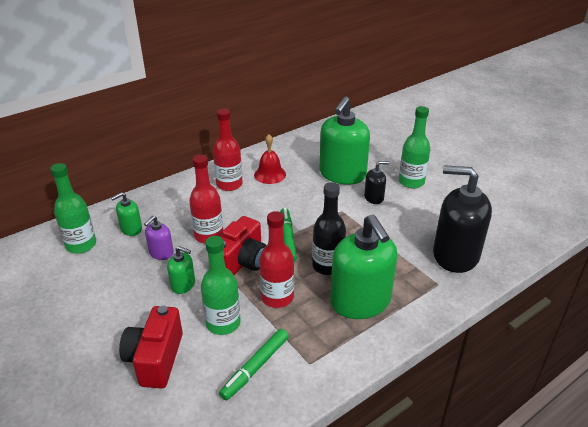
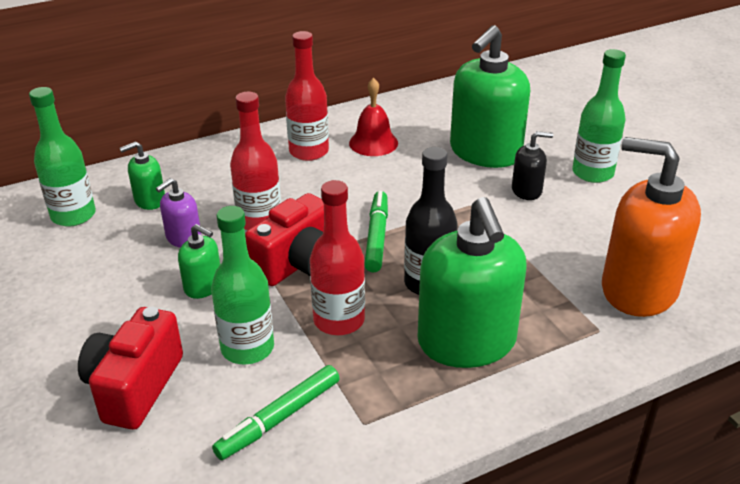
camera: 10 degrees right, 0 degrees up
(455, 255) = (638, 289): black soap dispenser -> orange soap dispenser

